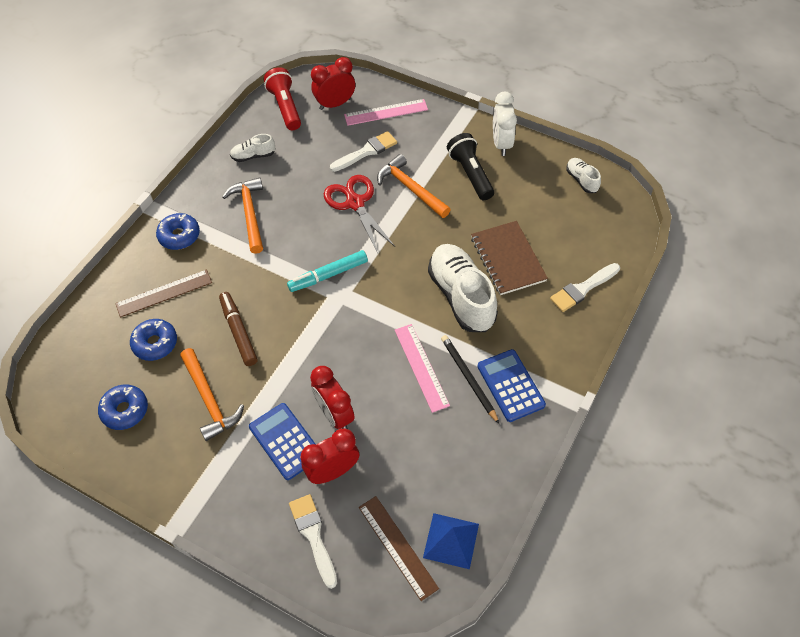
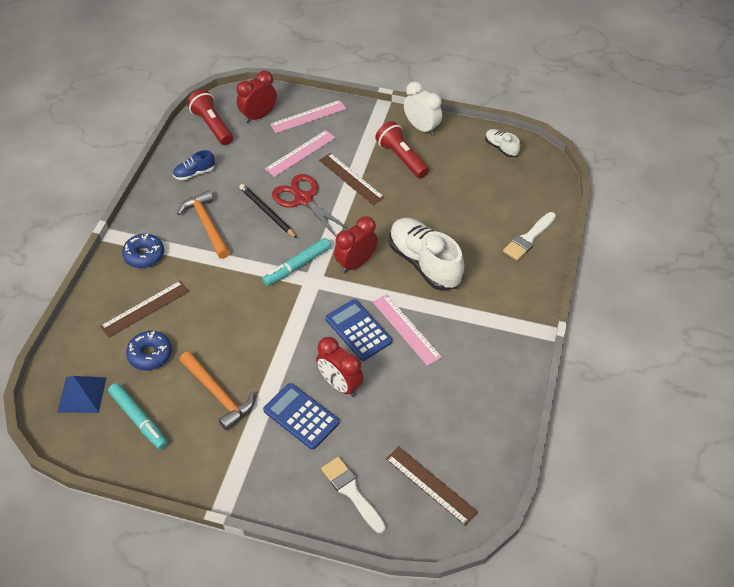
camera: 15 degrees left, 5 degrees down
(125, 410) = (139, 419): blue donut -> turquoise marker
(238, 332) = (228, 330): brown marker -> none
(253, 156) = (194, 173): white shoe -> blue shoe
(333, 471) = (353, 433): red clock -> red clock (356, 263)
(366, 151) = (300, 153): white brush -> pink ruler
(411, 188) = (351, 178): orange hammer -> brown ruler
(451, 540) = (476, 469): blue pyramid -> blue pyramid (82, 394)
(468, 378) = (451, 331): black pencil -> black pencil (267, 212)
(470, 174) = (401, 158): black flashlight -> red flashlight
(501, 143) = (421, 128): white clock -> white clock turned 150 degrees clockwise
(508, 259) = (456, 224): brown notebook -> none
(510, 385) = (490, 330): blue calculator -> blue calculator (358, 330)

